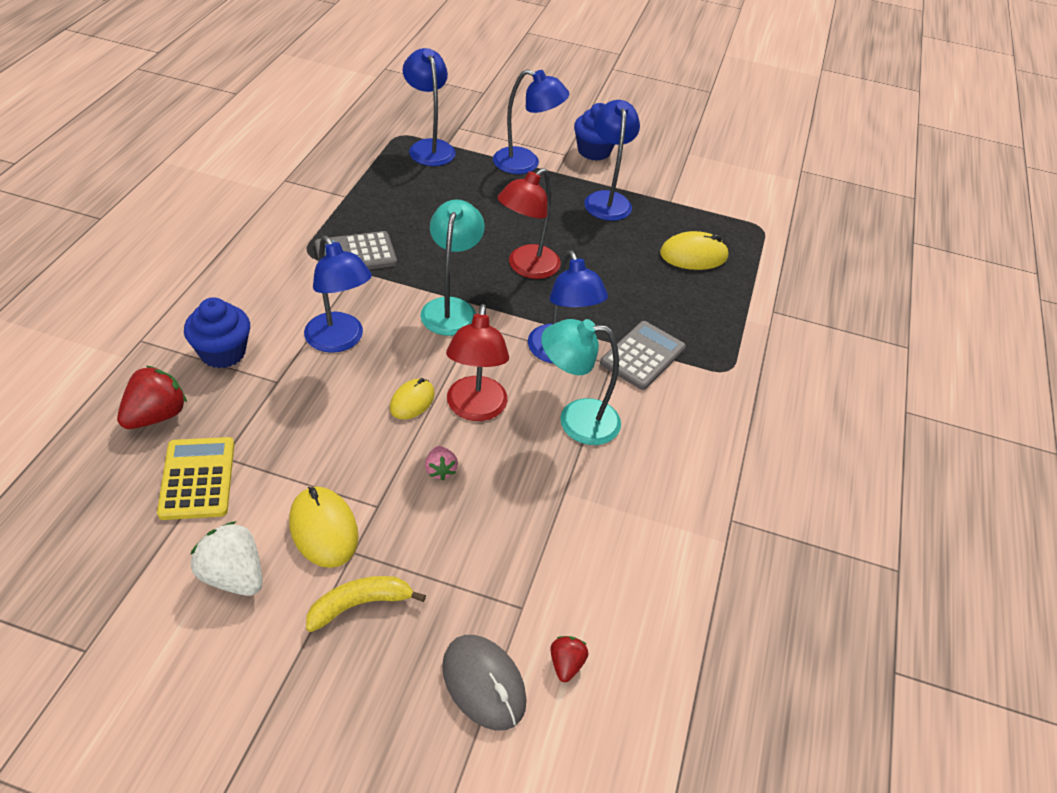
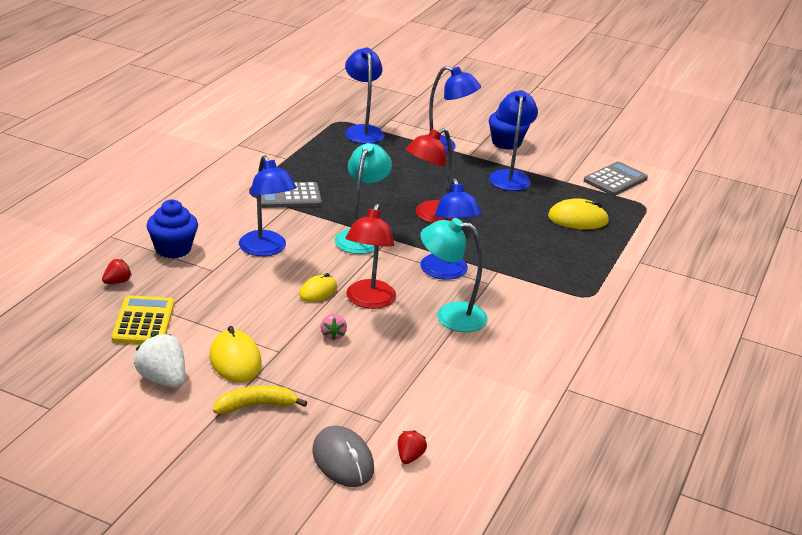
camera: 10 degrees right, 15 degrees down
(156, 415) = (117, 282): red strawberry -> red strawberry, size x0.56
(642, 356) = (516, 281): grey calculator -> grey calculator (615, 180)

